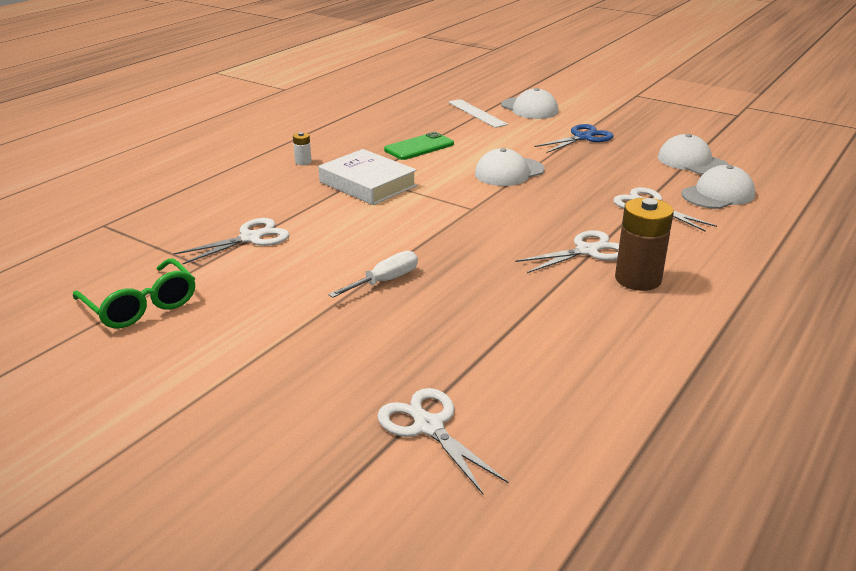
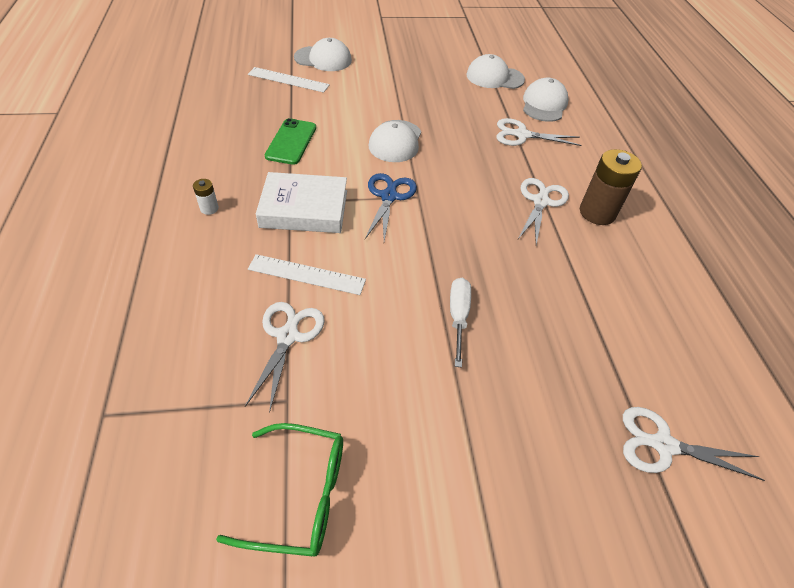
camera: 45 degrees left, 20 degrees up
(312, 216) = (306, 274): none -> white ruler
(582, 137) = (400, 79): blue scissors -> blue scissors (389, 197)

